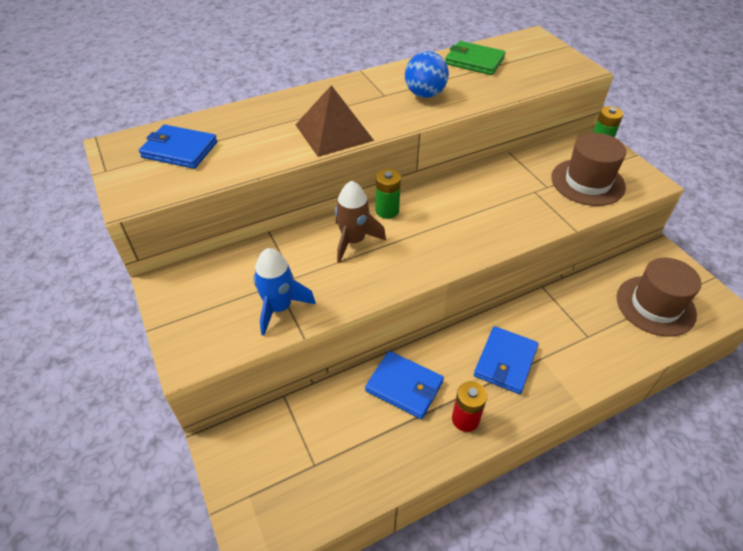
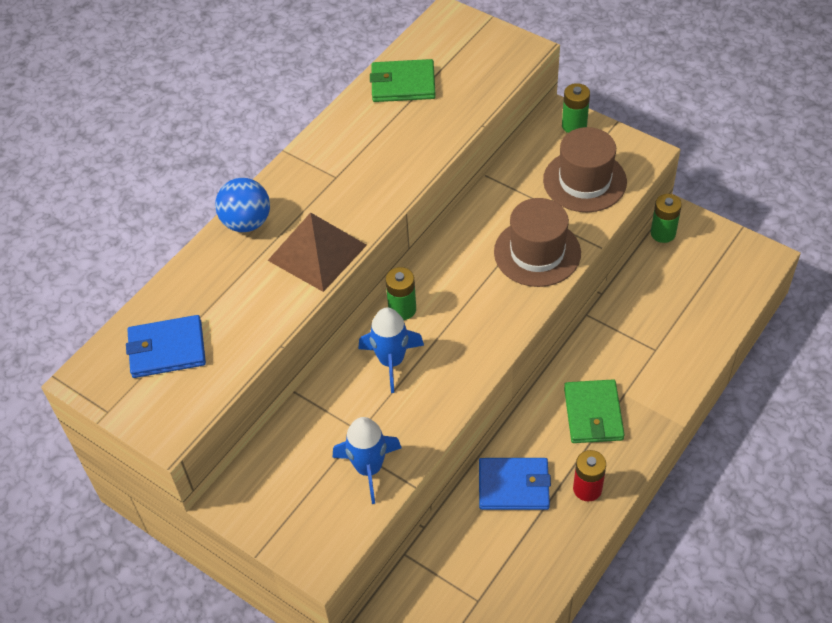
camera: 25 degrees left, 5 degrees up
(353, 241) = (391, 361): brown rocket -> blue rocket
(425, 94) = (379, 157): blue ball -> blue ball (246, 222)
(505, 361) = (593, 414): blue wallet -> green wallet
(639, 255) = (663, 233): none -> green battery
(655, 305) = (702, 286): brown hat -> brown hat (537, 252)

